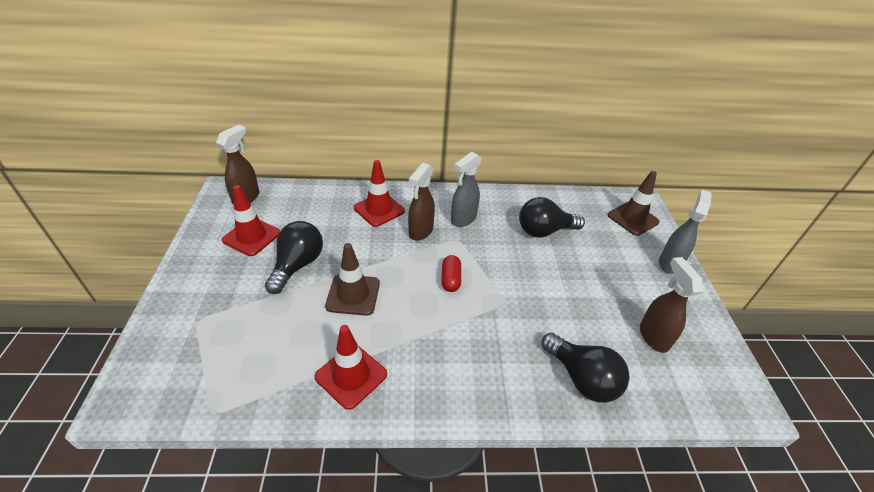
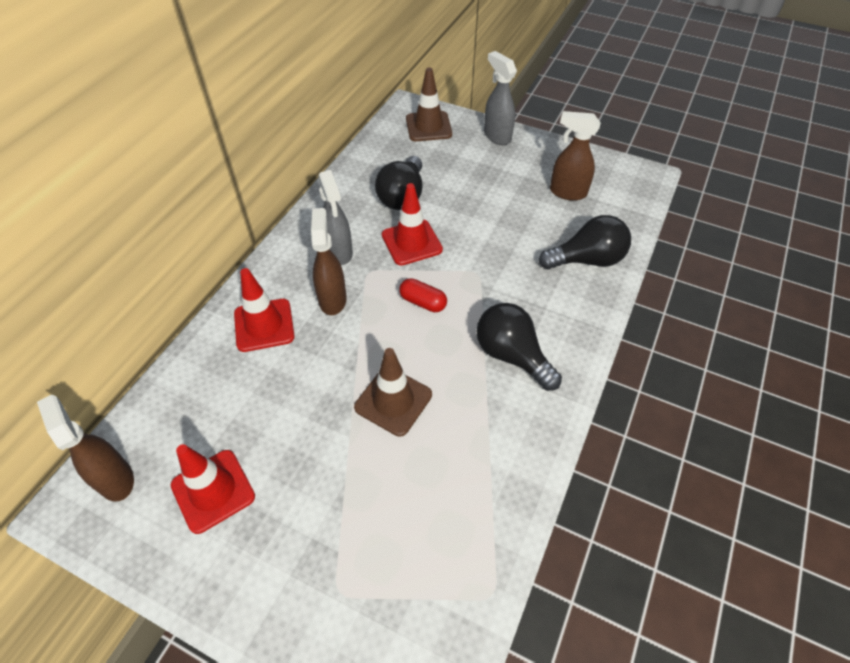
camera: 60 degrees left, 10 degrees up
(297, 265) = (308, 447): black light bulb -> black light bulb (512, 355)
(351, 375) = (505, 439): red traffic cone -> red traffic cone (411, 242)
(420, 231) = (332, 299): brown spray bottle -> brown spray bottle turned 150 degrees counterclockwise

